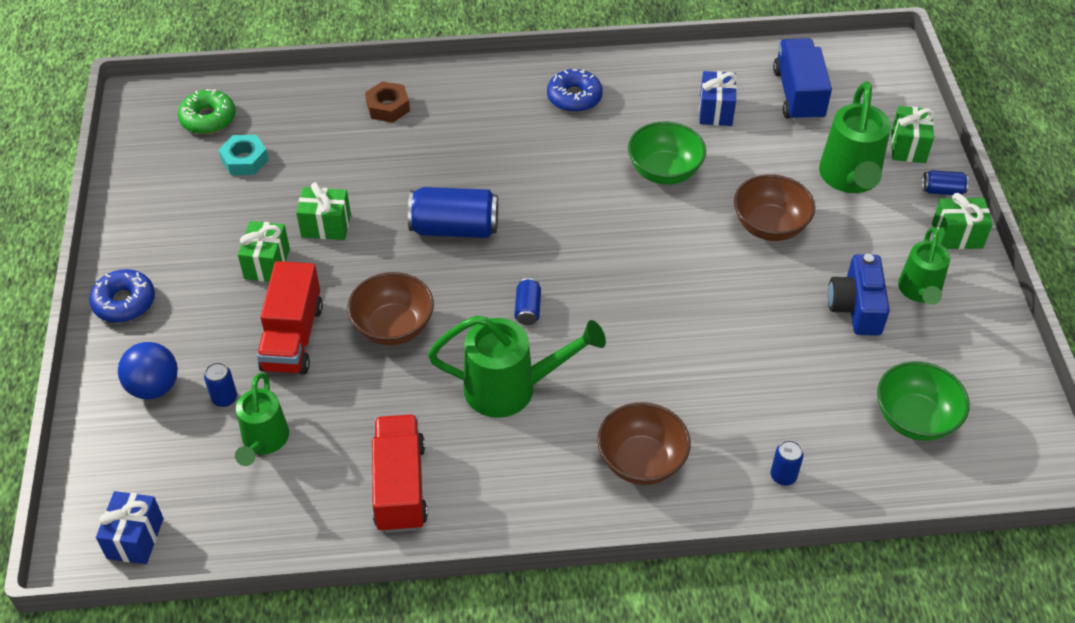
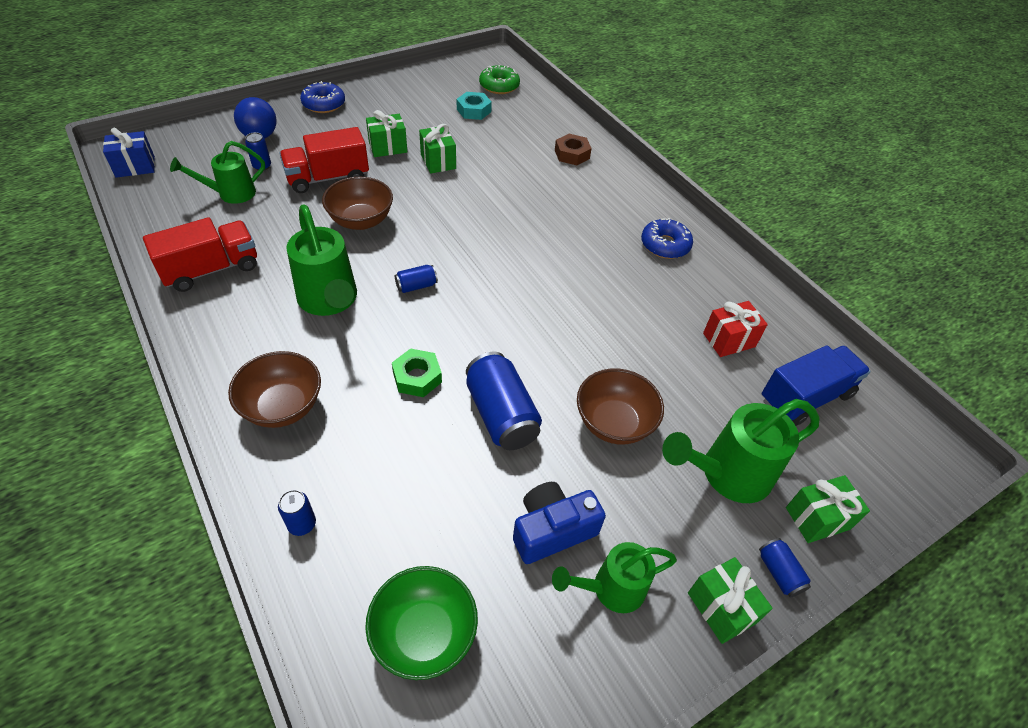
camera: 60 degrees right, 0 degrees up
(454, 228) = (475, 222): blue can -> blue can (501, 415)
(653, 346) = (417, 377): none -> green nut
(664, 171) = (625, 326): green bowl -> none
(716, 111) = (729, 340): blue gift -> red gift

